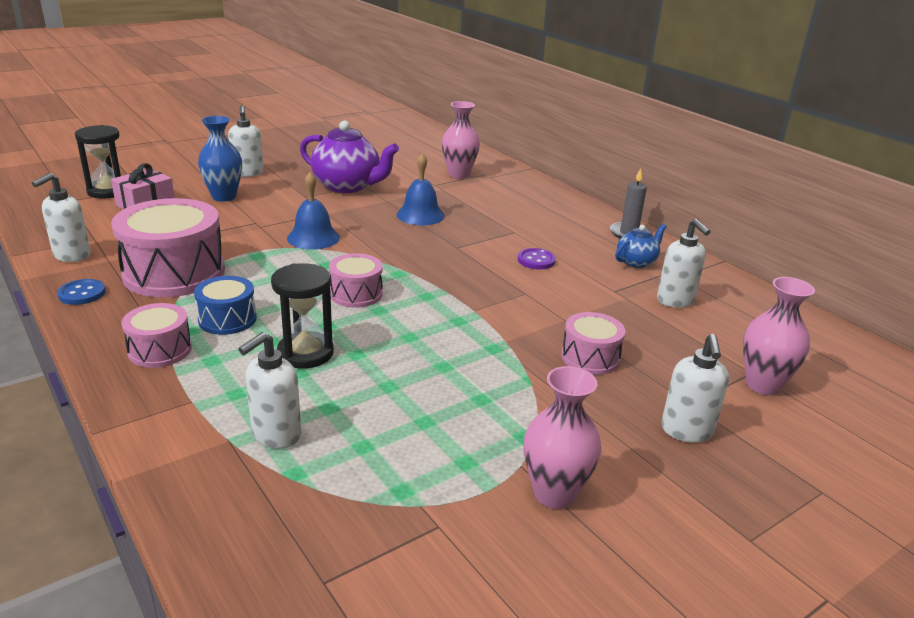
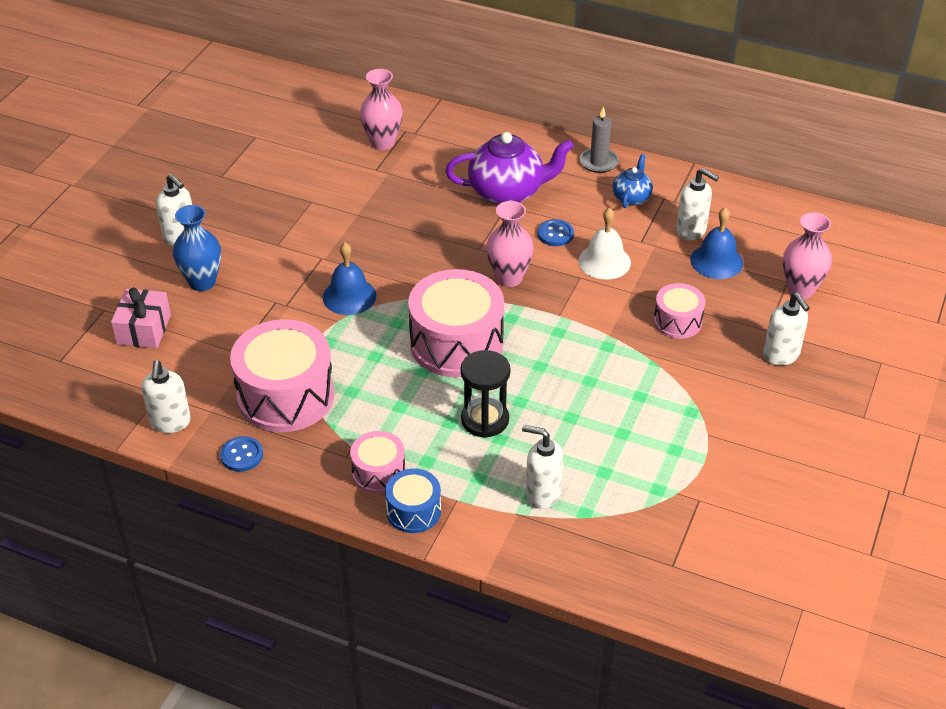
camera: 30 degrees left, 15 degrees up
(108, 191) = (79, 329): black hourglass -> none
(227, 319) = (390, 419): blue drum -> blue drum (413, 511)
(276, 435) = (542, 494): white soap dispenser -> white soap dispenser turned 105 degrees clockwise
(348, 186) = (299, 210): purple teapot -> purple teapot (508, 192)
(356, 294) = (456, 343): pink drum -> pink drum, size x1.90
(420, 215) = (408, 221): blue bell -> blue bell (716, 261)
(536, 260) = (555, 234): purple button -> blue button
(554, 493) = (742, 443): pink vase -> pink vase (509, 278)
(562, 291) = (604, 261): none -> white bell

